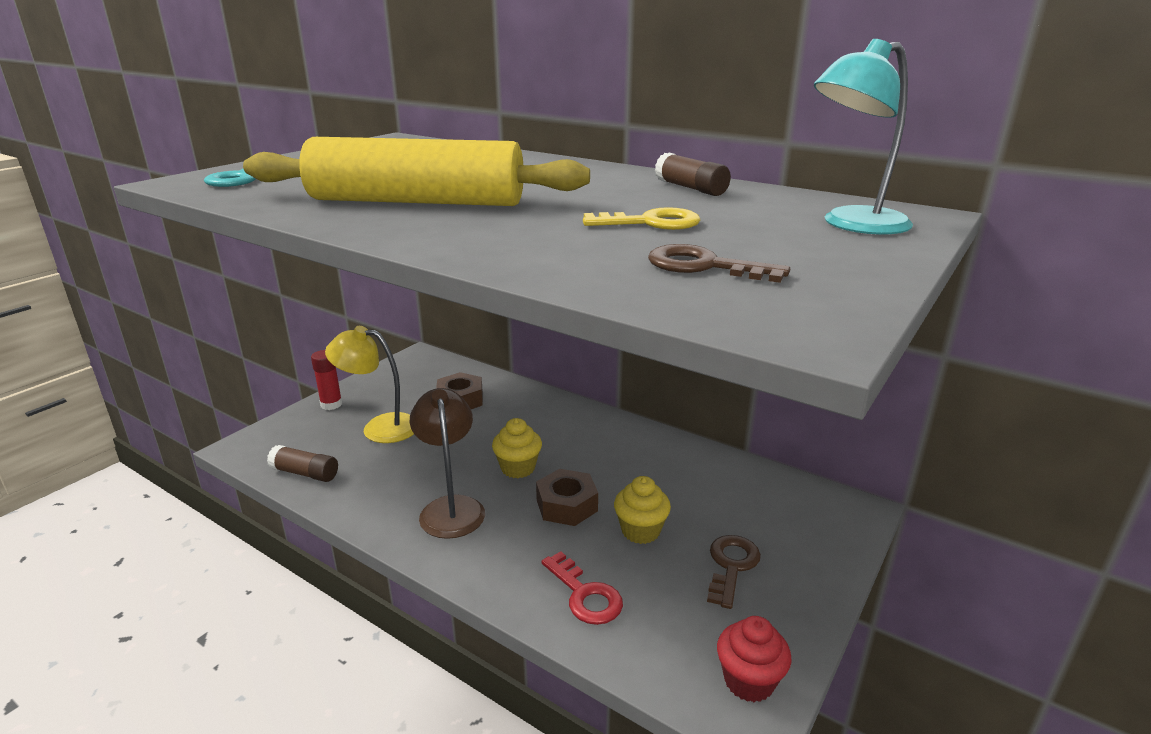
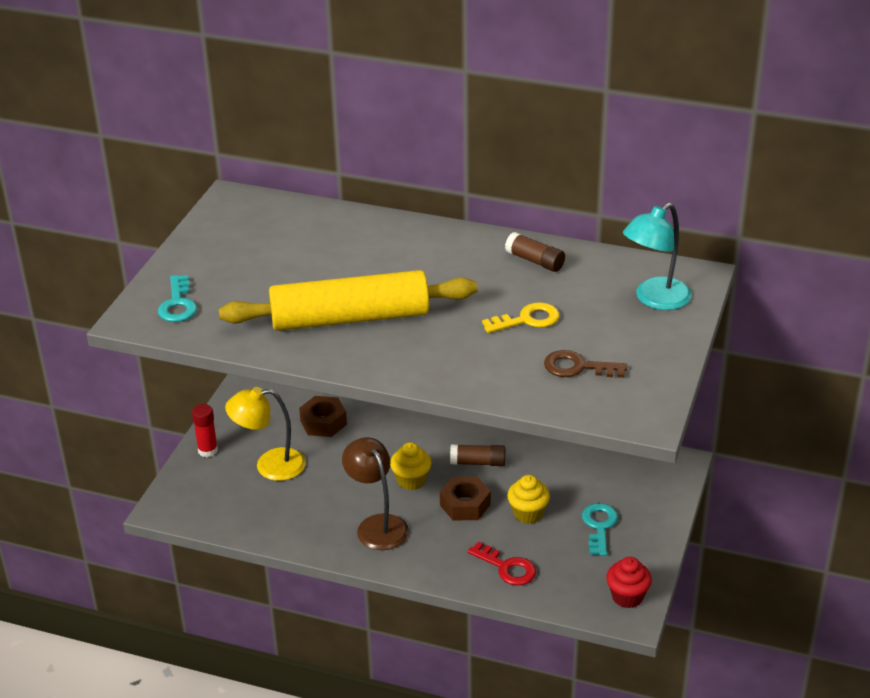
camera: 15 degrees left, 10 degrees up
(305, 473) = (238, 521): brown glue stick -> brown glue stick (477, 462)
(731, 566) = (599, 526): brown key -> turquoise key

